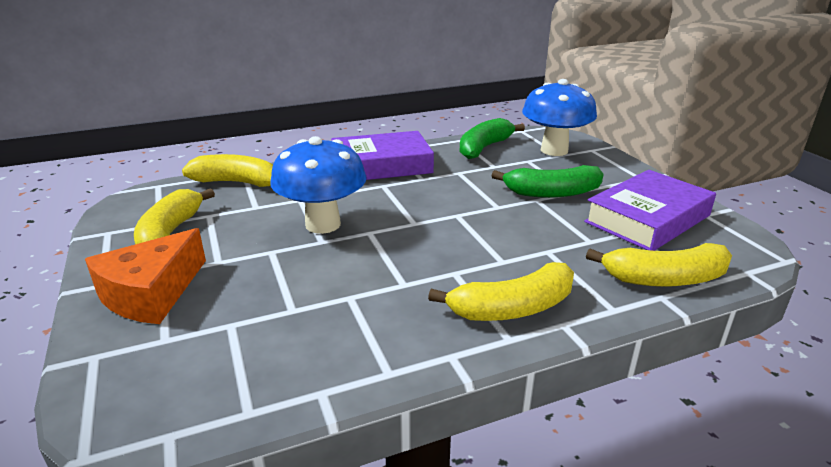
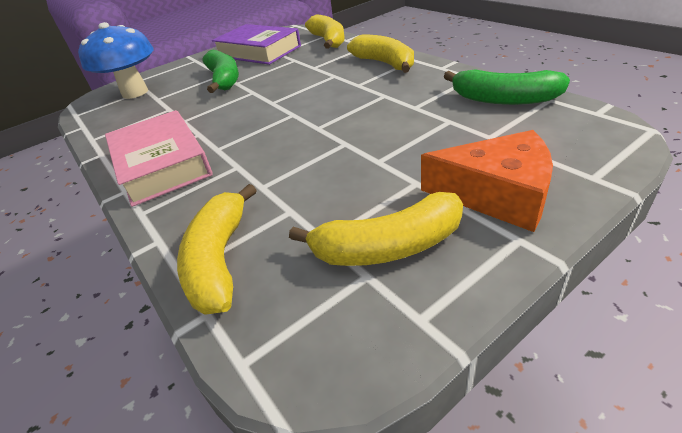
camera: 100 degrees left, 10 degrees up
(323, 224) = (314, 152): blue mushroom -> none
(381, 165) = (162, 164): purple book -> pink book
(484, 148) = (120, 122): green banana -> green banana (503, 99)

